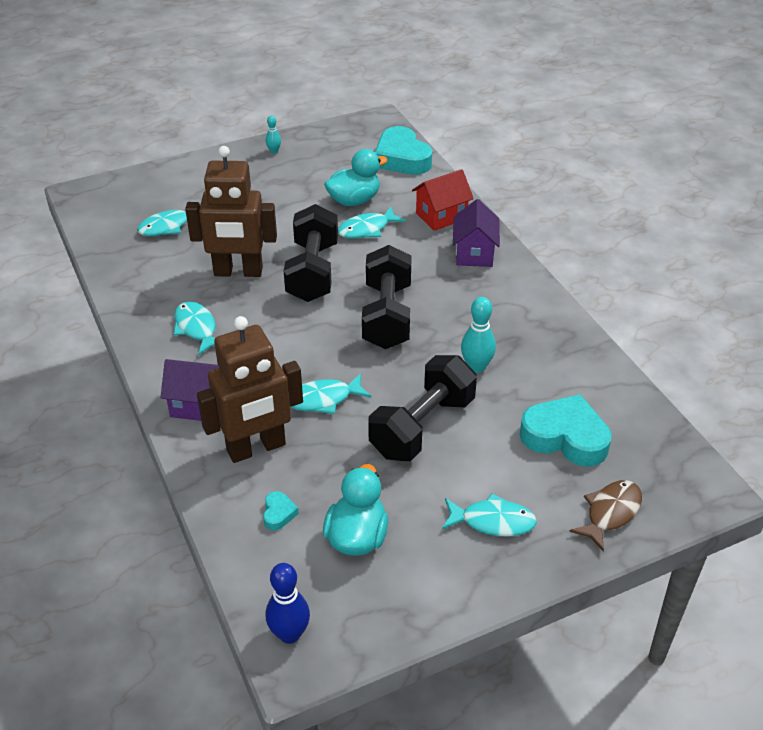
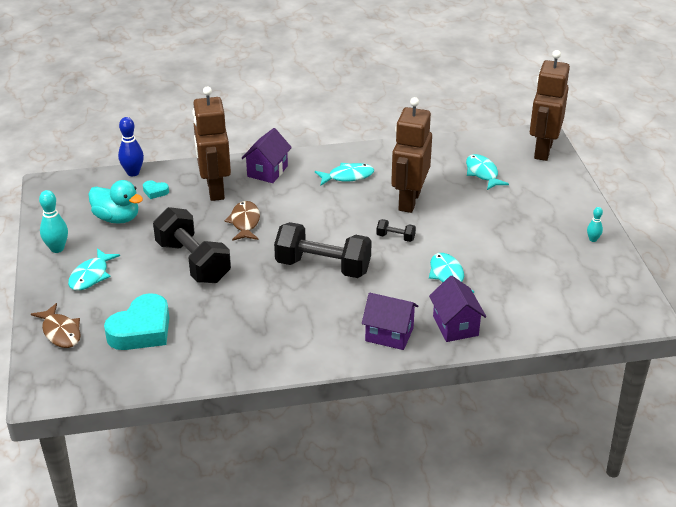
camera: 105 degrees right, 5 degrees down
(111, 190) = (542, 150): none -> brown robot
(289, 634) = (68, 185): blue bowling pin -> blue bowling pin (133, 173)
(312, 272) = (395, 237): black dumbbell -> black dumbbell, size x0.42
(324, 399) = (245, 222): turquoise fish -> brown fish
(354, 200) = (496, 276): turquoise duck -> none
(402, 158) = (566, 319): turquoise heart -> none
(441, 216) = (455, 326): red house -> purple house
(476, 367) = (240, 302): turquoise bowling pin -> turquoise bowling pin (57, 248)

